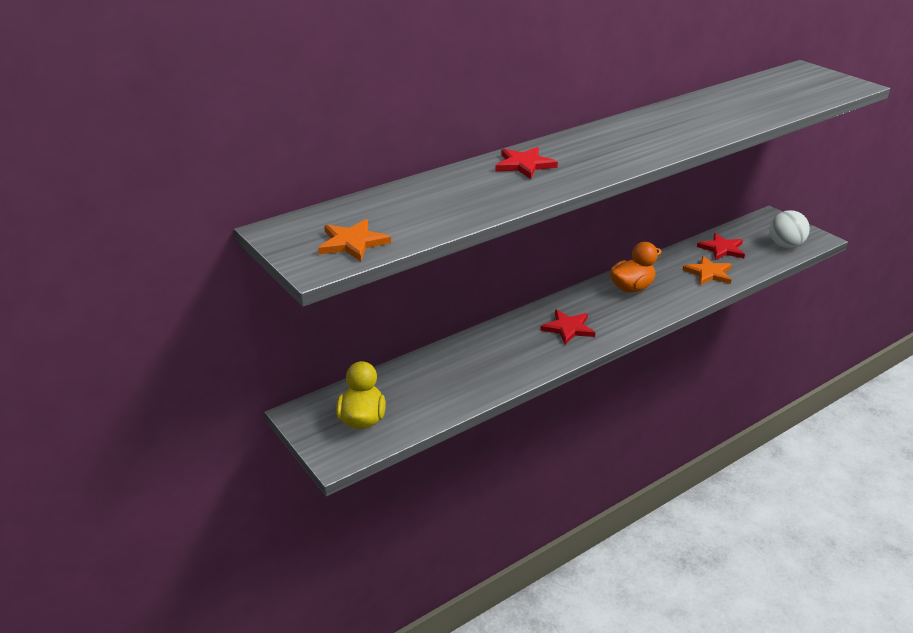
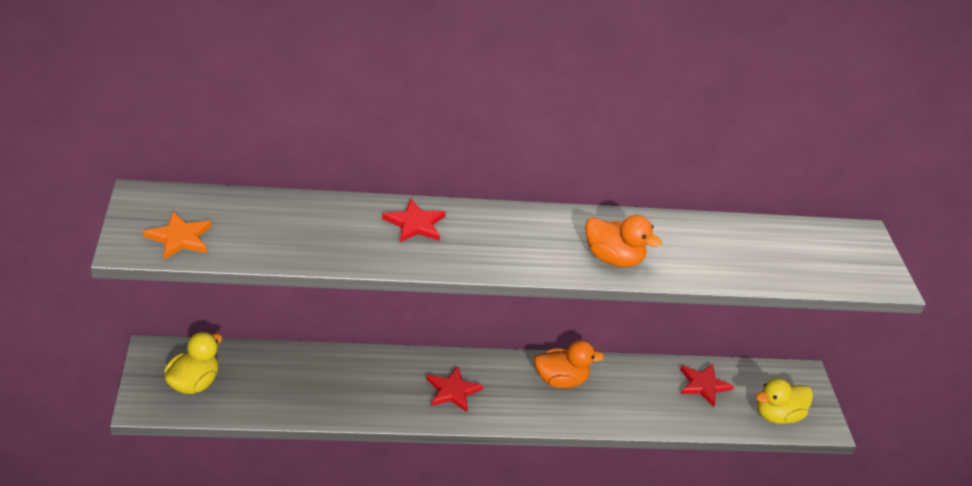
camera: 25 degrees right, 5 degrees up
(686, 133) = (613, 259): none -> orange duck
(709, 273) = (656, 404): orange star -> none
(785, 245) = (777, 415): white ball -> yellow duck

